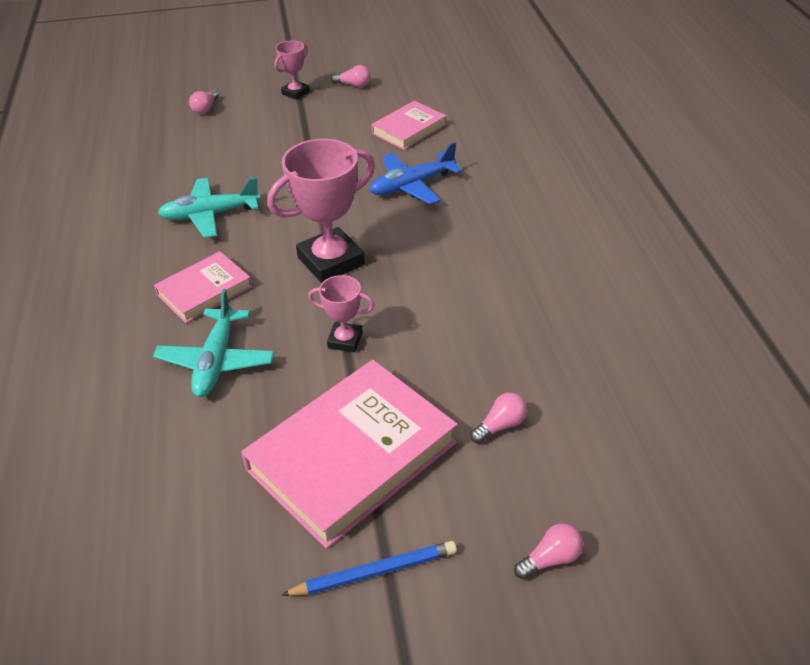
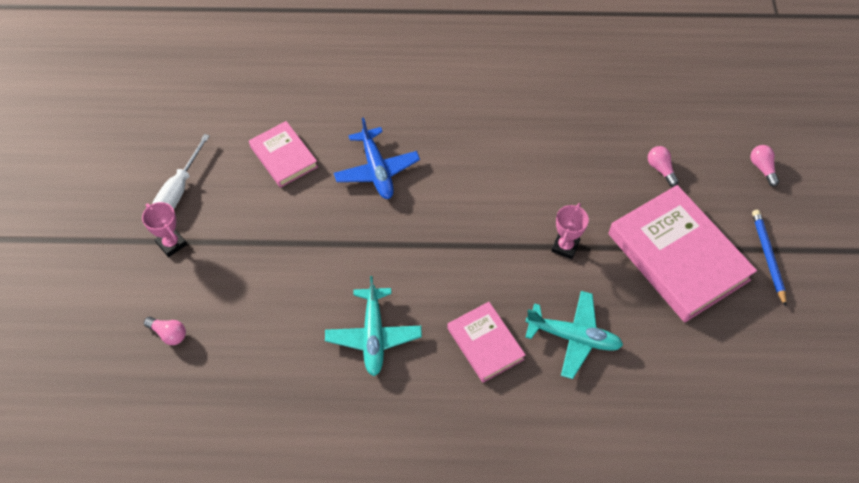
camera: 80 degrees left, 15 degrees up
(331, 261) = (468, 244): pink trophy -> none
(353, 85) = (179, 189): pink light bulb -> white screwdriver

